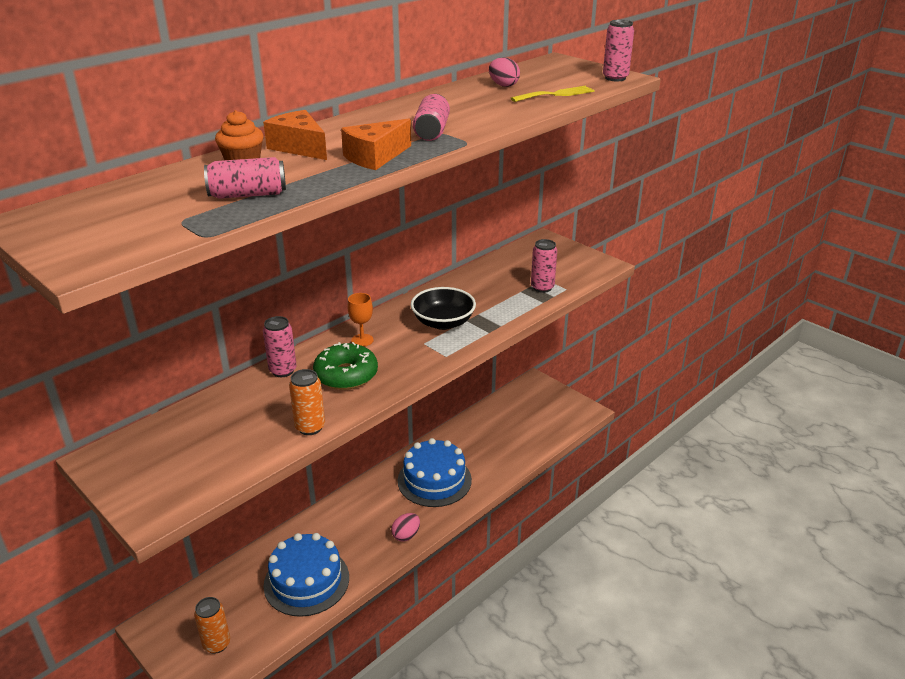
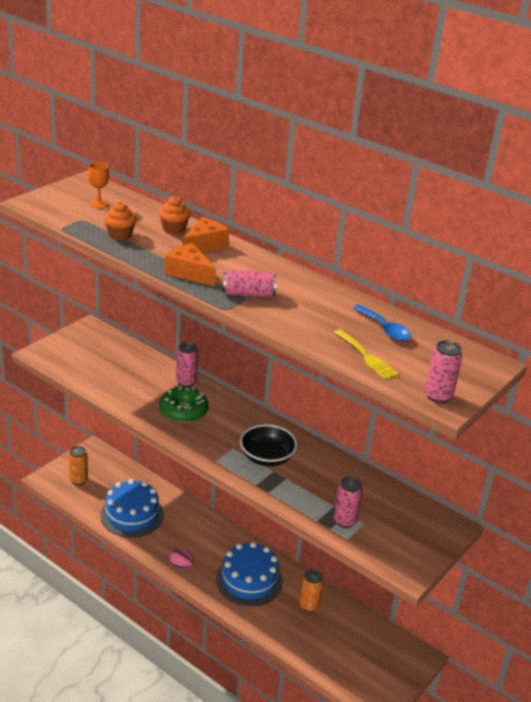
camera: 80 degrees right, 0 degrees up
(248, 195) = (120, 235): pink can -> orange cupcake
(310, 427) = (120, 401): orange can -> orange can (309, 605)
(362, 340) = (232, 415): orange goblet -> orange goblet (99, 204)
(503, 85) = (385, 329): pink egg -> blue spoon

